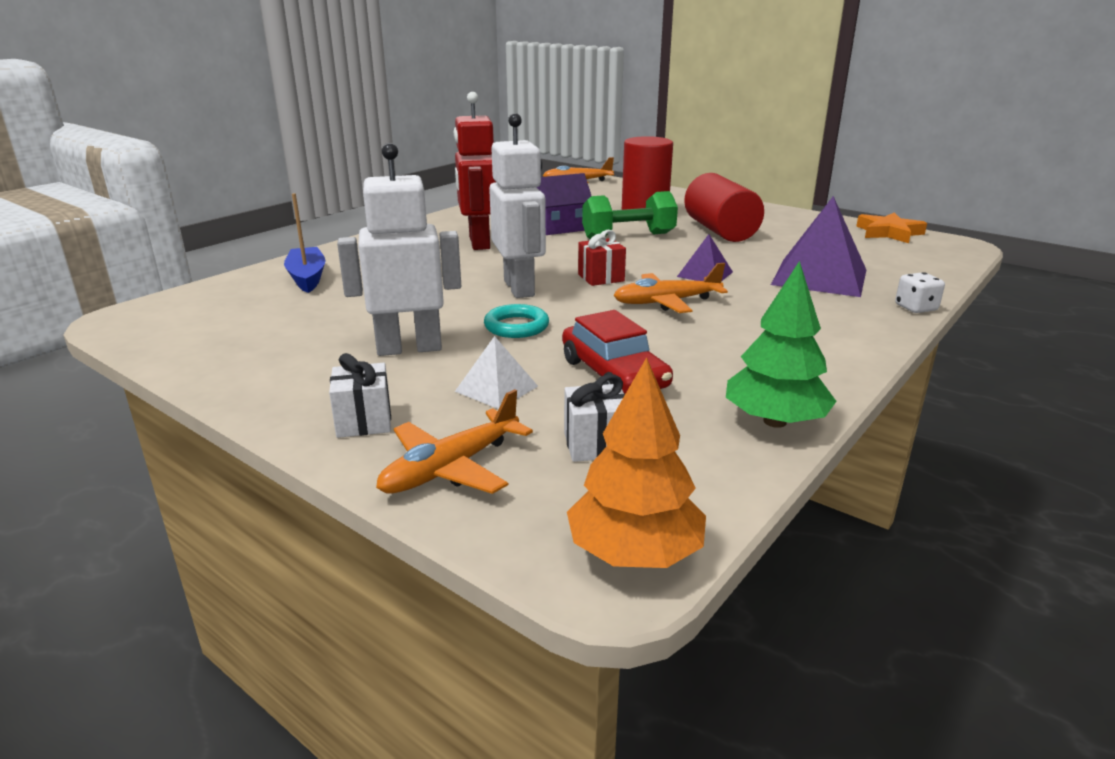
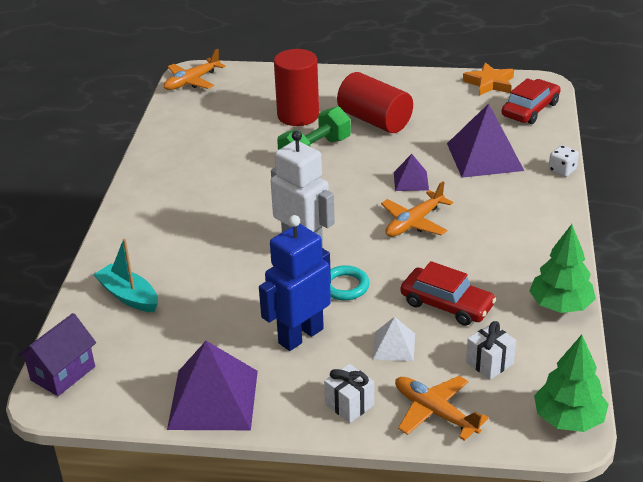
camera: 30 degrees left, 10 degrees up
(242, 367) = (213, 399): none -> purple pyramid
(307, 278) = (128, 296): blue boat -> turquoise boat
(409, 348) = (300, 336): white robot -> blue robot
(451, 468) = (435, 412): orange plane -> orange plane turned 120 degrees clockwise
(478, 243) = (210, 202): red robot -> none
(560, 228) = (252, 158): purple house -> purple house (63, 373)
(601, 278) = (346, 212): red gift -> none
(634, 553) = (568, 419): orange tree -> green tree
(922, 258) = (530, 109): none -> red car

